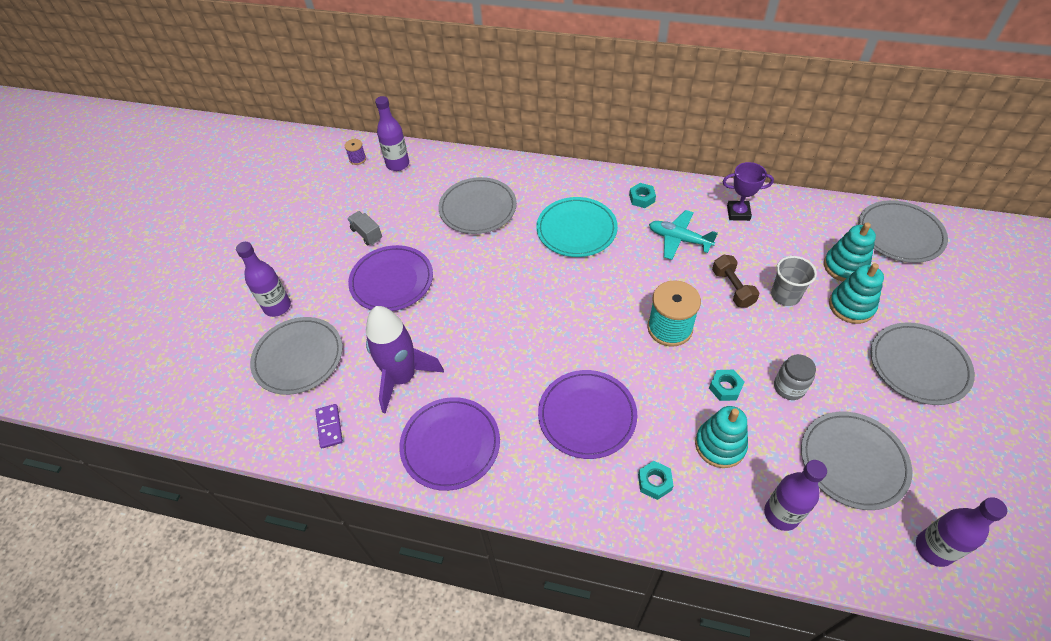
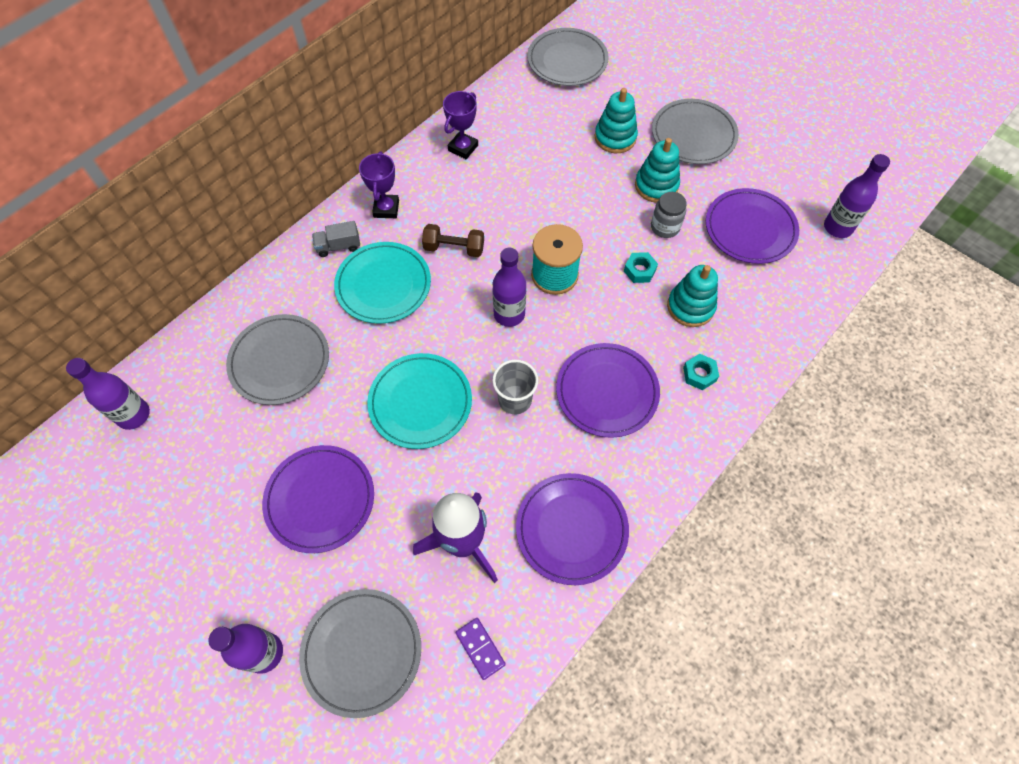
camera: 65 degrees left, 10 degrees up
(329, 427) = (480, 648): purple domino -> purple domino turned 45 degrees clockwise
(357, 159) = (81, 458): purple spool -> none
(367, 234) = (224, 499): grey truck -> grey truck (338, 246)
(497, 298) = (420, 402): none -> turquoise plate
(642, 198) = (386, 209): turquoise nut -> purple trophy
(679, 239) = (460, 209): turquoise plane -> none
(732, 288) = (543, 204): brown dumbbell -> brown dumbbell (454, 248)
(781, 514) = (769, 302): purple bottle -> purple bottle (509, 314)
(785, 295) = (576, 172): grey cup -> grey cup (515, 399)
(845, 266) = (574, 115): turquoise stacking toy -> turquoise stacking toy (656, 186)
(853, 461) = (750, 229): grey plate -> purple plate

